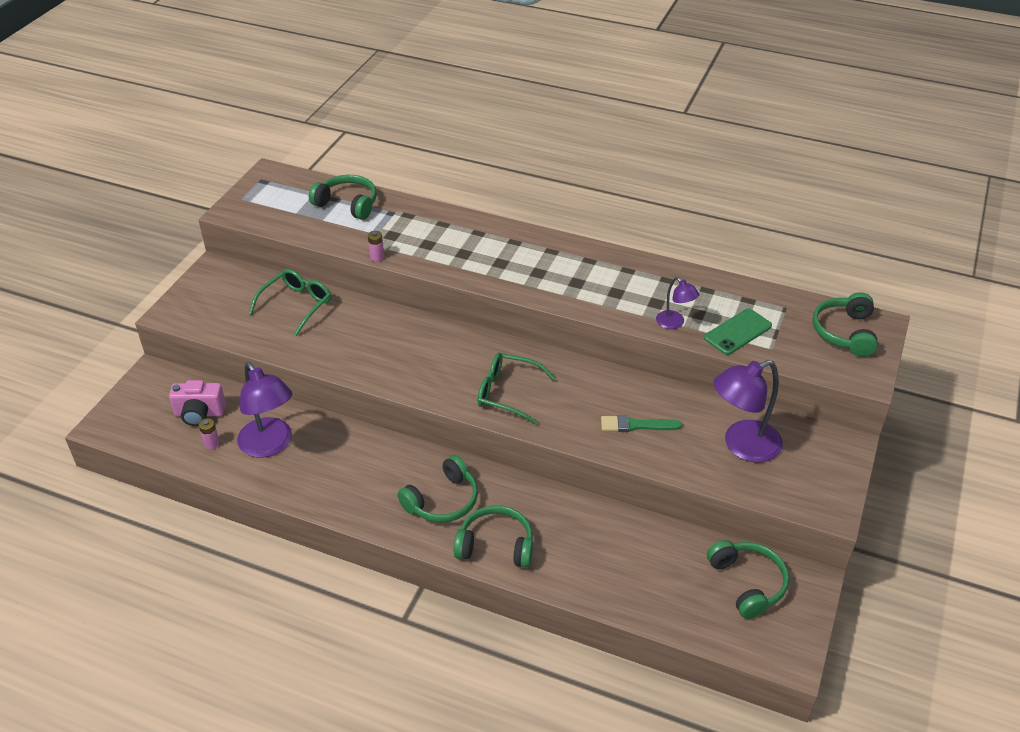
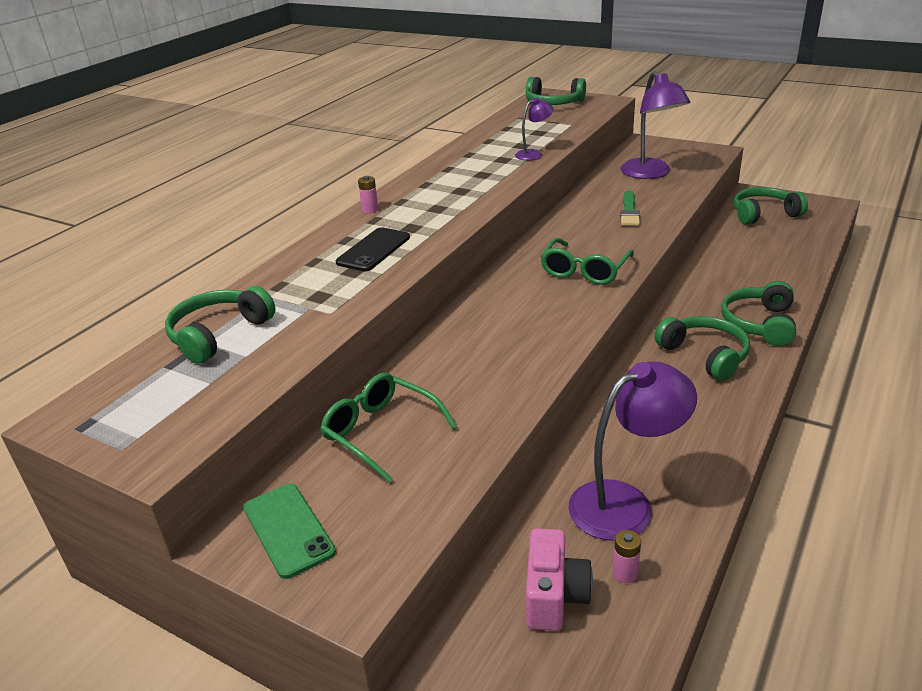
camera: 80 degrees left, 10 degrees down
(377, 257) = (364, 307): pink battery -> pink battery (370, 210)
(461, 249) = (374, 250): none -> black phone
(737, 332) = (549, 133): green phone -> green phone (288, 530)

